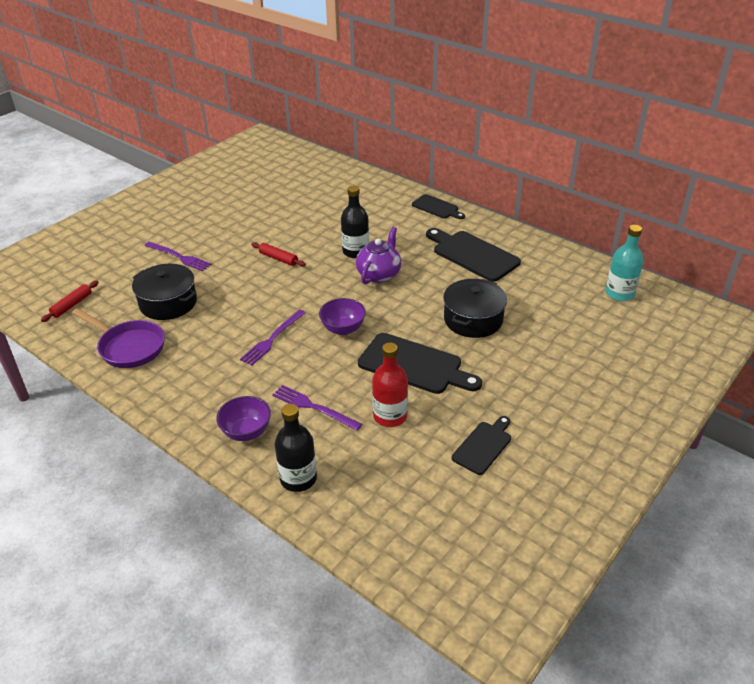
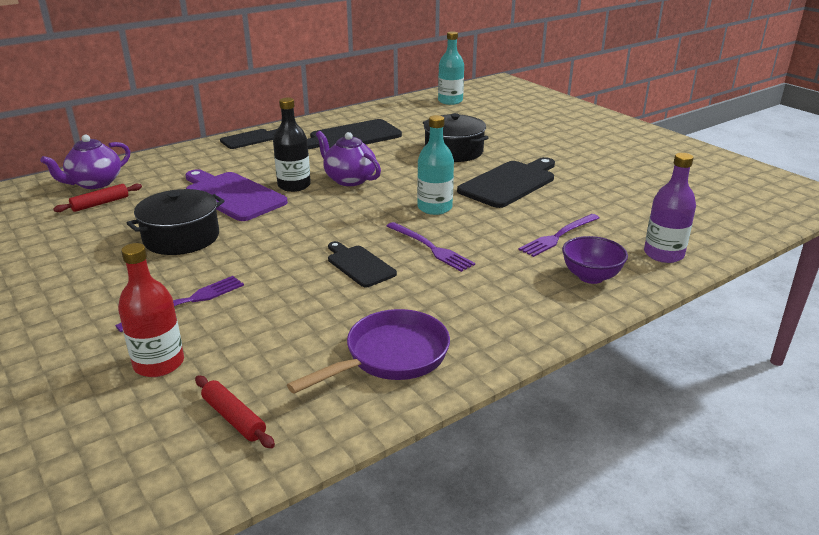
camera: 75 degrees left, 10 degrees down
(168, 303) = (302, 317): black pot -> black pot (181, 237)
(278, 258) = (265, 229): red rolling pin -> red rolling pin (100, 203)
(298, 478) = (663, 254): black bottle -> purple bottle
(323, 174) = (94, 183): none -> purple teapot
(327, 230) = (232, 195): none -> purple cutting board
(343, 329) = (434, 208): purple bowl -> turquoise bottle
(390, 416) = (580, 202): red bottle -> red bottle (159, 363)
(483, 446) = (624, 172): black cutting board -> black cutting board (359, 265)

